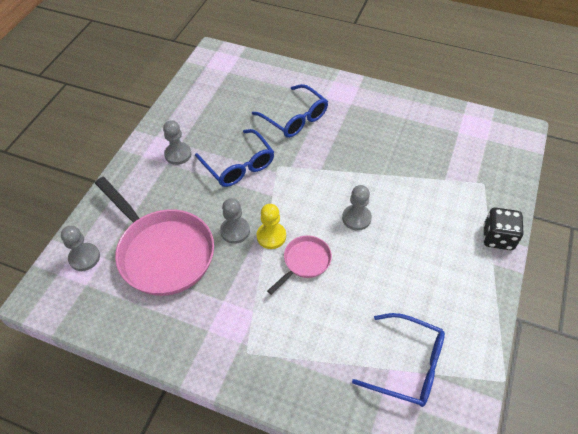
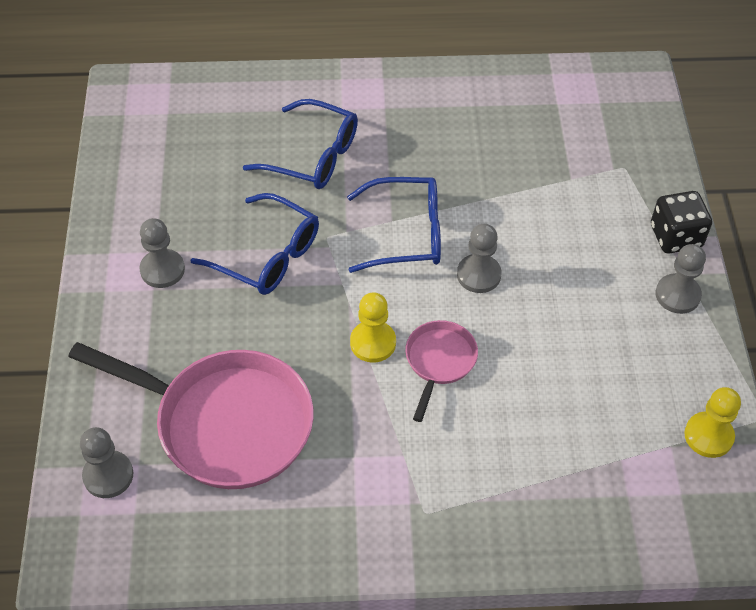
camera: 25 degrees left, 0 degrees up
(235, 231) = (316, 354): grey pawn -> grey pawn (677, 295)
(408, 365) = (641, 445): blue glasses -> blue glasses (406, 234)
(458, 377) = (708, 436): none -> yellow pawn

